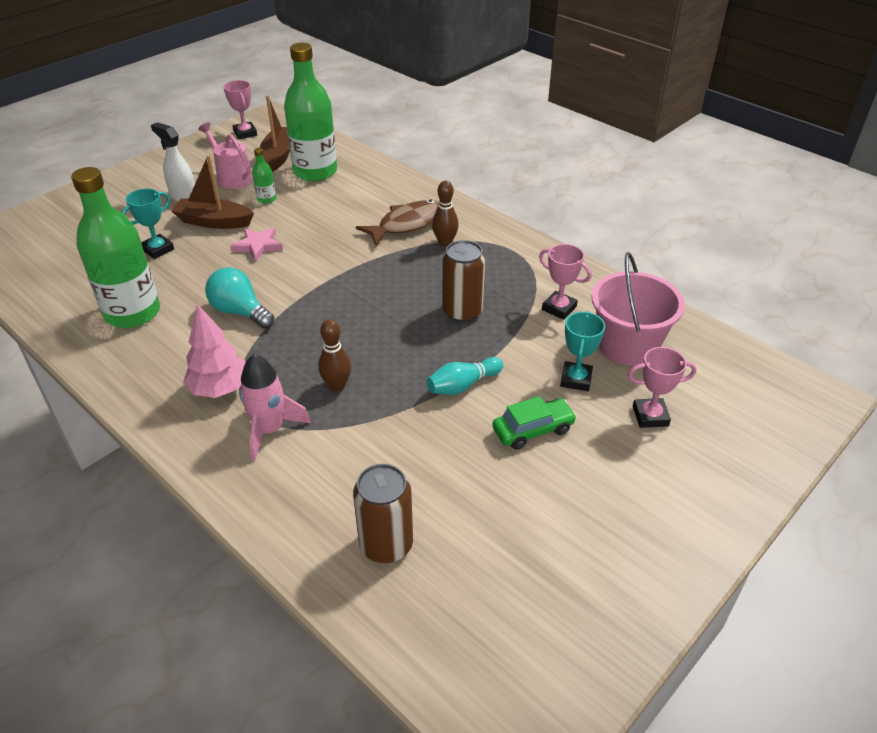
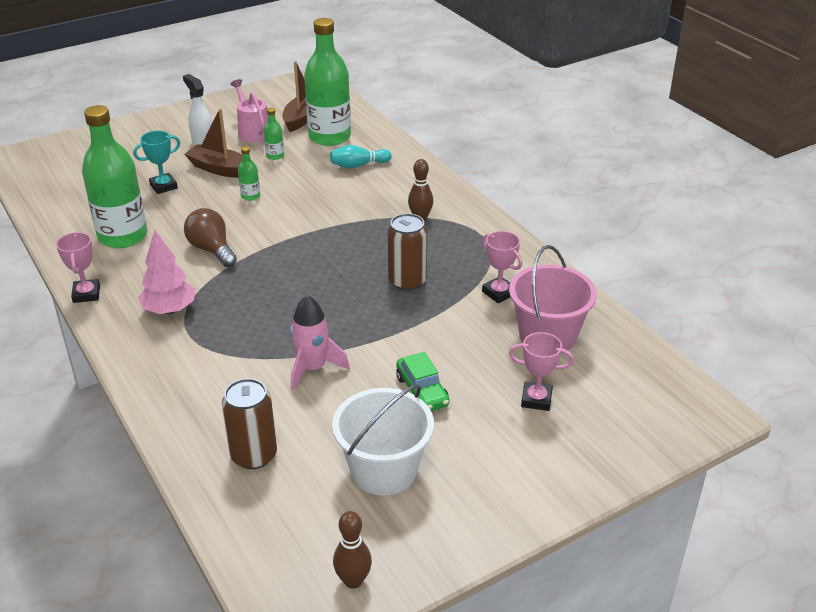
camera: 15 degrees right, 5 degrees down
(240, 312) = (212, 250): turquoise light bulb -> brown light bulb
(245, 133) = (281, 93): pink trophy -> pink trophy (86, 294)
(258, 246) = (250, 196): pink star -> green bottle
(270, 430) = (197, 349): pink rocket -> pink rocket (313, 368)
(337, 386) = (268, 324): brown bowling pin -> brown bowling pin (353, 580)
(408, 224) = (394, 196): brown fish -> none
(462, 385) = (377, 343): turquoise bowling pin -> turquoise bowling pin (358, 165)
(533, 430) = (422, 391): green car -> green car turned 75 degrees clockwise
(535, 530) = (384, 470): none -> white bucket
(576, 379) = (483, 356): turquoise trophy -> none

